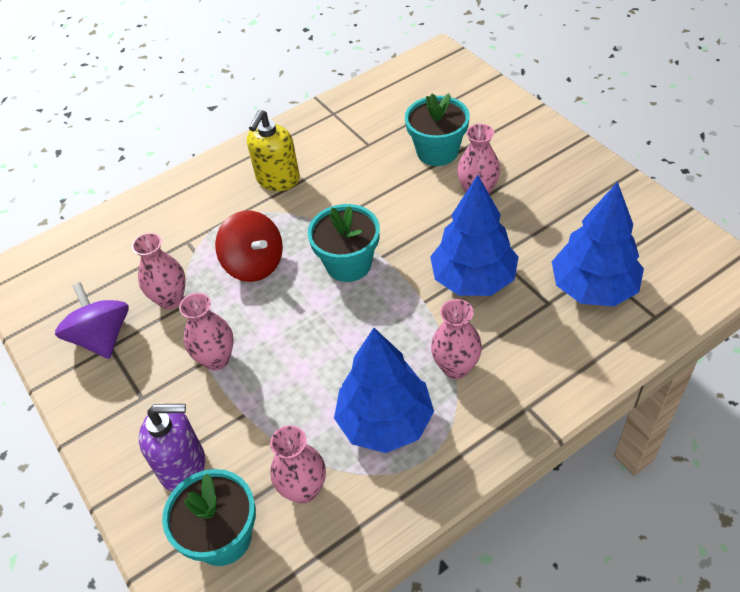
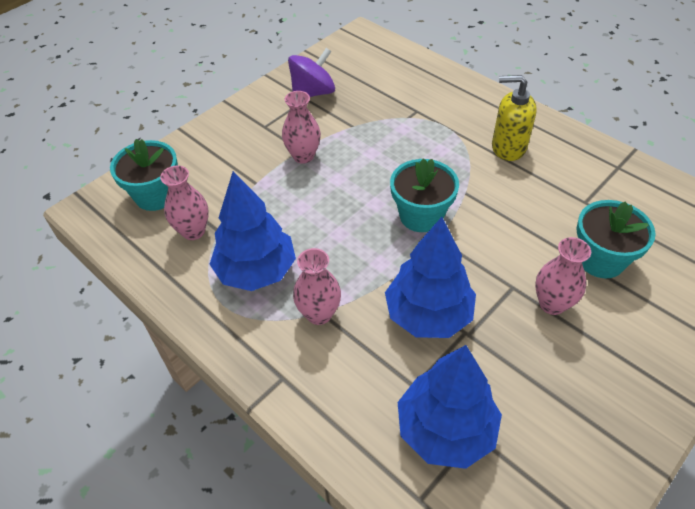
camera: 75 degrees right, 0 degrees up
(171, 299) = (355, 117): pink vase -> none
(183, 466) = (210, 161): purple soap dispenser -> none
(254, 264) = (403, 155): red spinning top -> none

